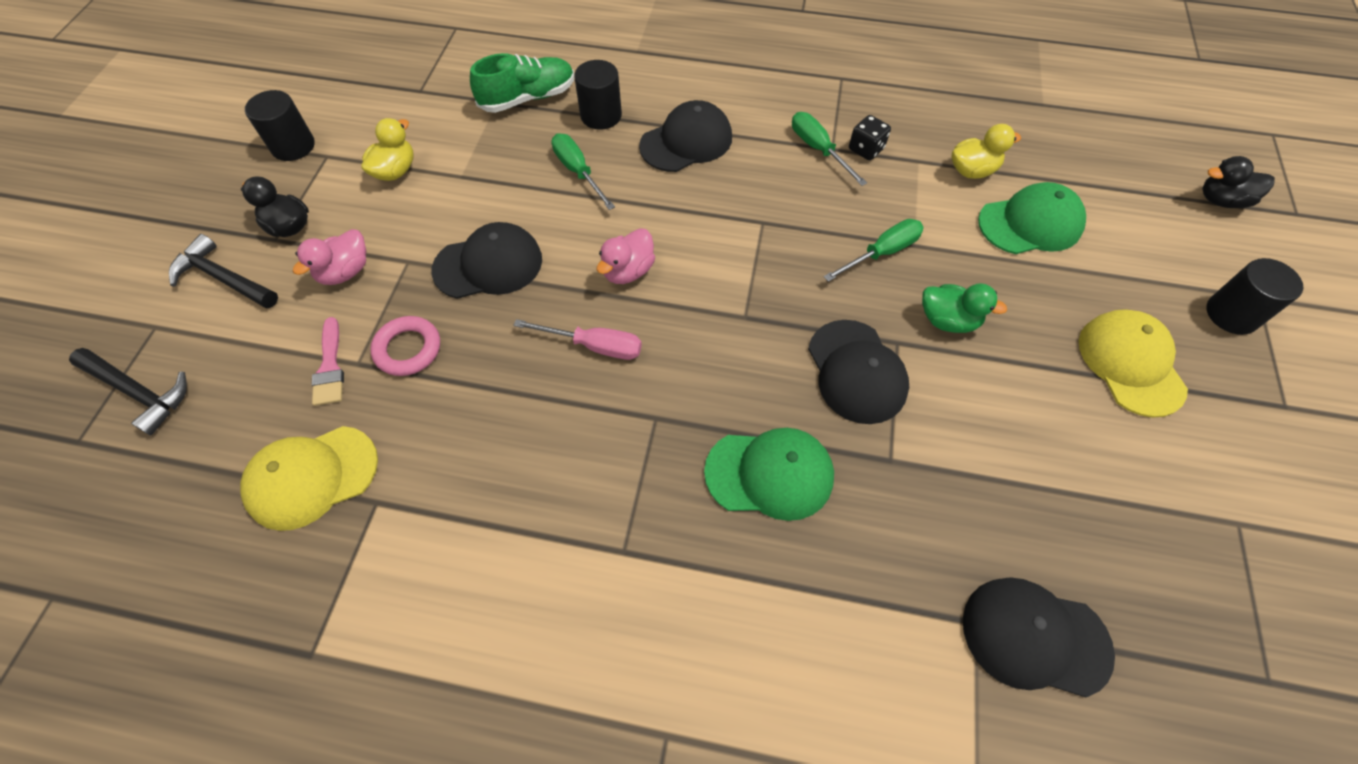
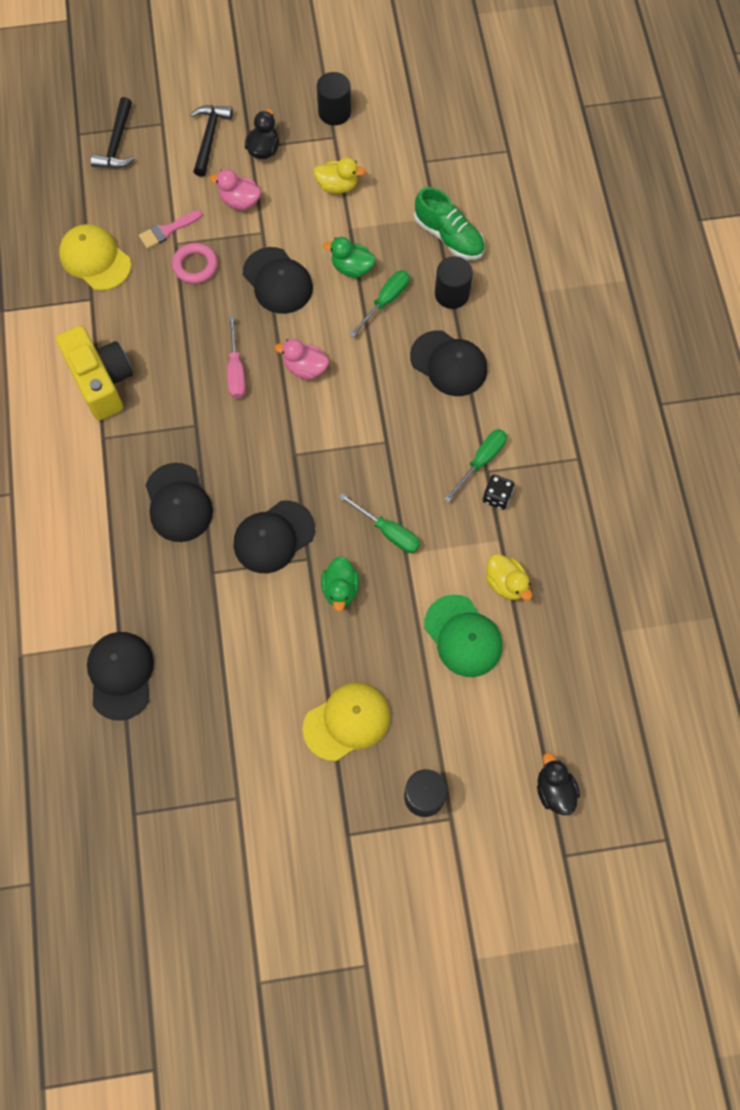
camera: 70 degrees right, 10 degrees up
(515, 189) = (352, 268): none -> green duck
(525, 526) = (101, 381): none -> yellow camera
(770, 474) = (178, 503): green cap -> black cap

